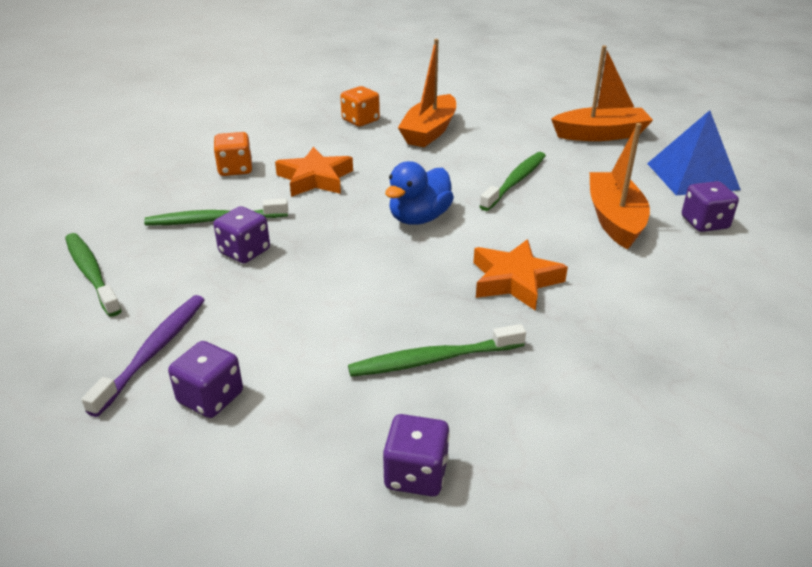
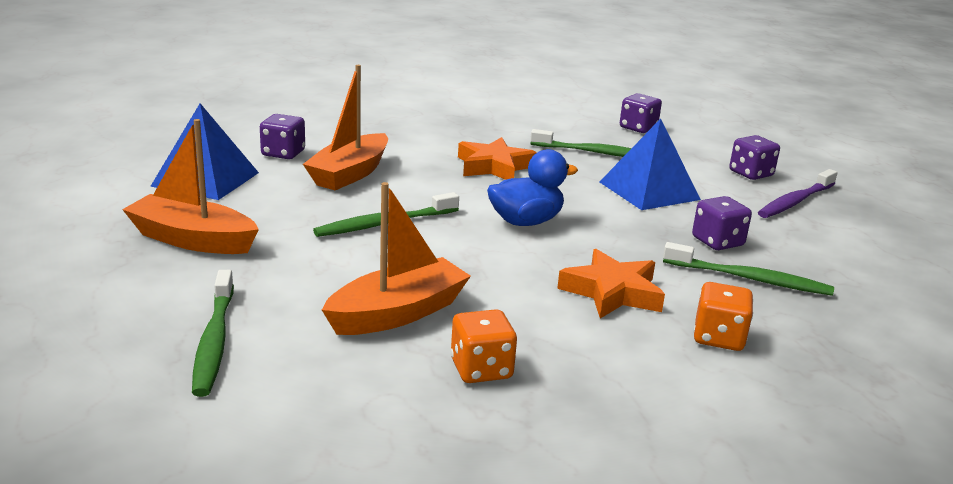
camera: 155 degrees left, 10 degrees down
(91, 273) = (874, 264): green toothbrush -> green toothbrush (214, 341)
(333, 304) = (649, 190): none -> blue pyramid

